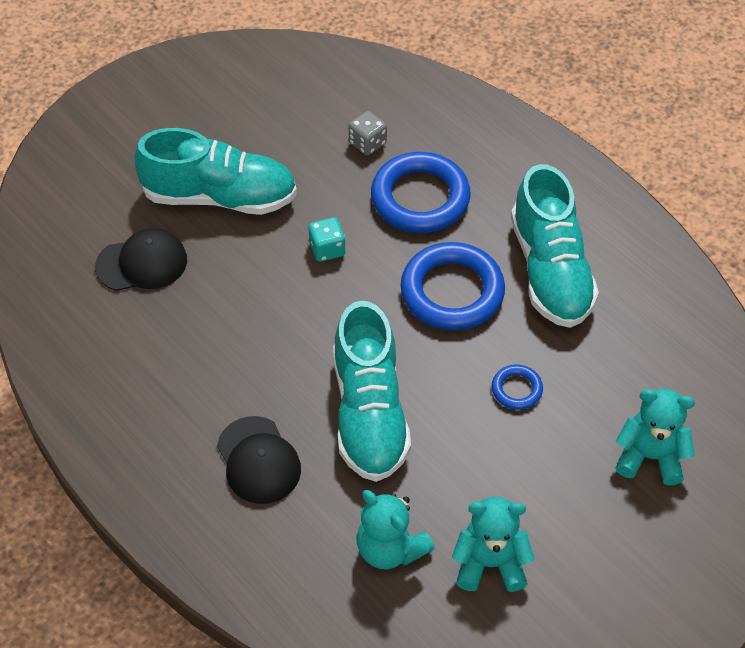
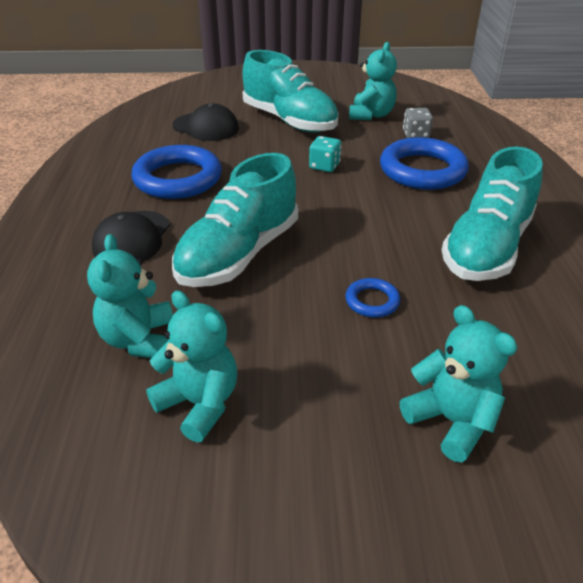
camera: 40 degrees right, 15 degrees down
(294, 134) = (371, 115): none -> turquoise teddy bear
(452, 291) = (388, 223): blue ring -> blue ring (178, 178)

